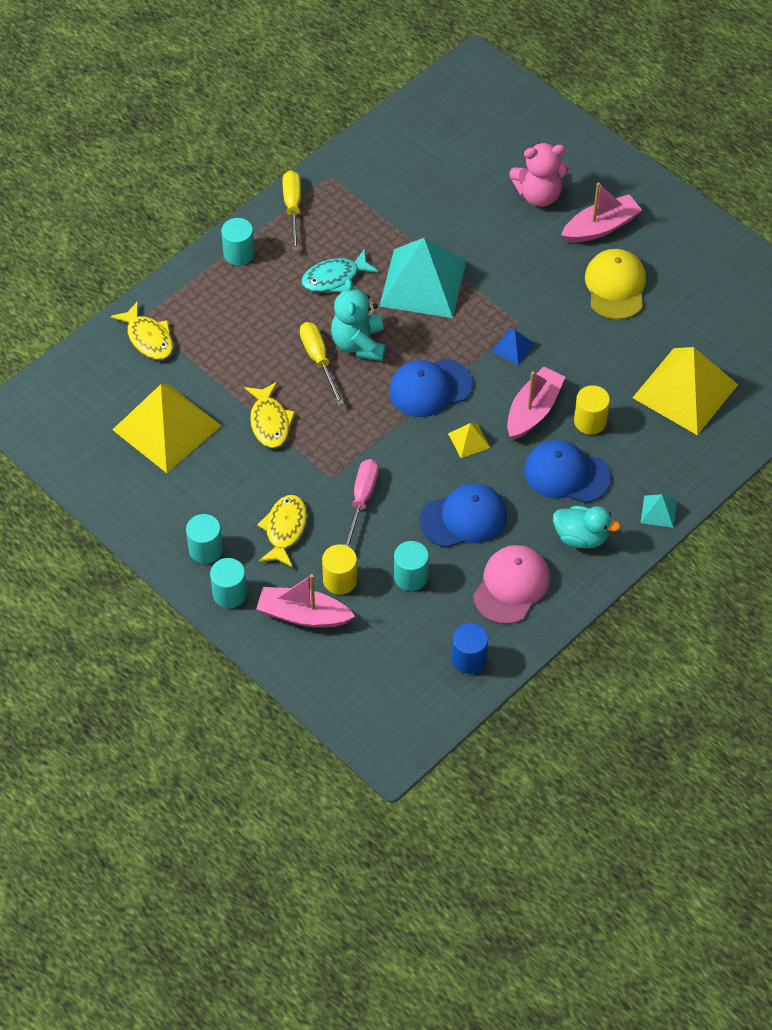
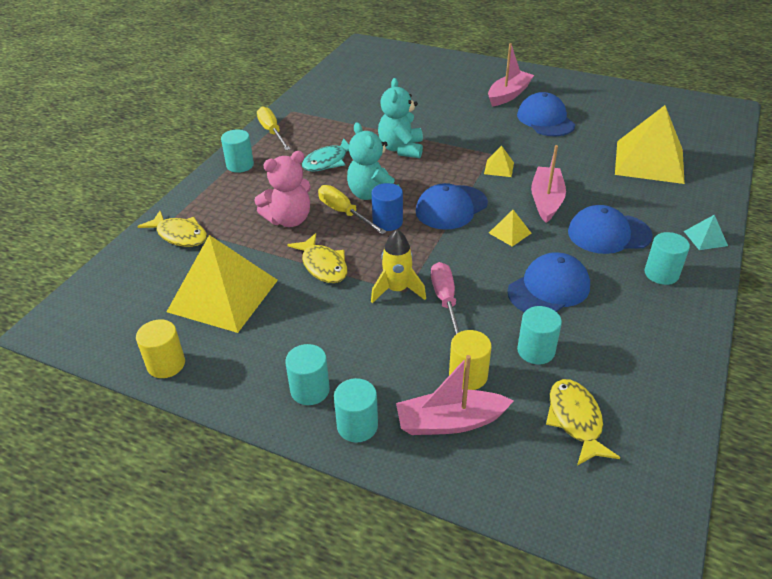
camera: 20 degrees left, 15 degrees down
(284, 530) = (385, 347): yellow fish -> yellow fish (575, 420)
(324, 473) = (397, 290): none -> yellow rocket
(423, 283) = (401, 149): turquoise pyramid -> turquoise teddy bear
(469, 659) = (650, 409): blue cylinder -> blue cylinder (387, 222)
(511, 586) = (635, 330): pink cap -> none
(513, 347) = (499, 168): blue pyramid -> yellow pyramid
(538, 195) = (452, 89): pink teddy bear -> pink teddy bear (289, 220)
(581, 537) = (661, 274): turquoise duck -> turquoise cylinder
(590, 421) = (596, 196): yellow cylinder -> yellow cylinder (166, 364)
(615, 286) = (545, 120): yellow cap -> blue cap

